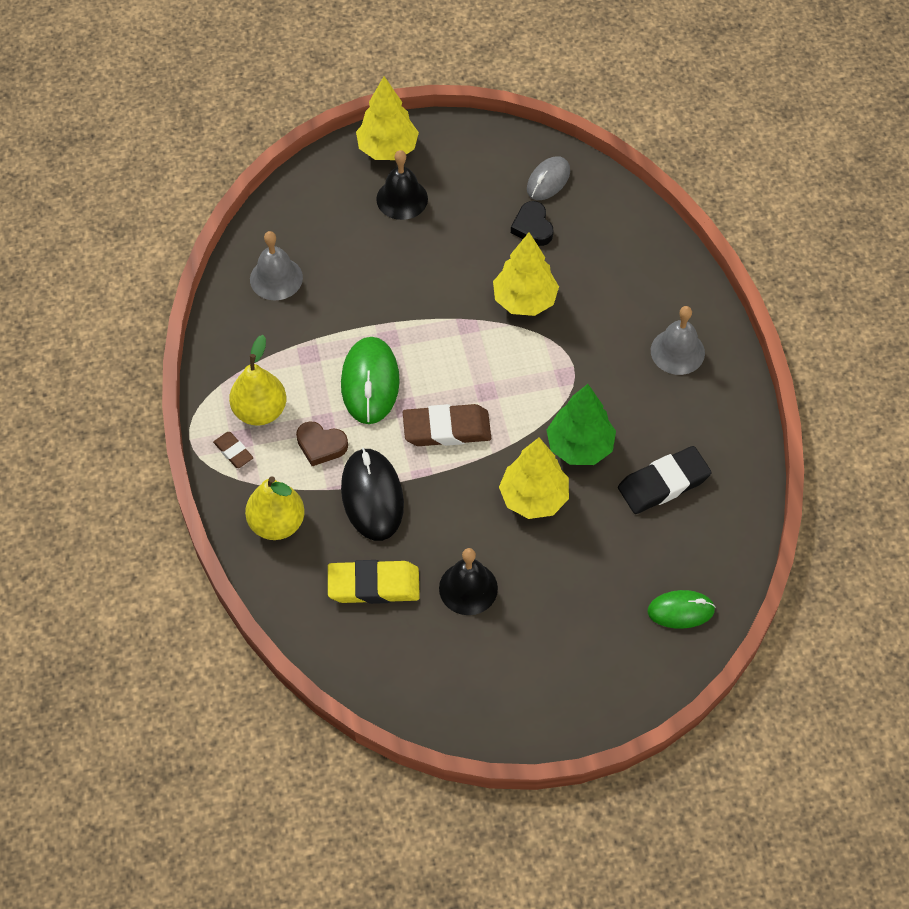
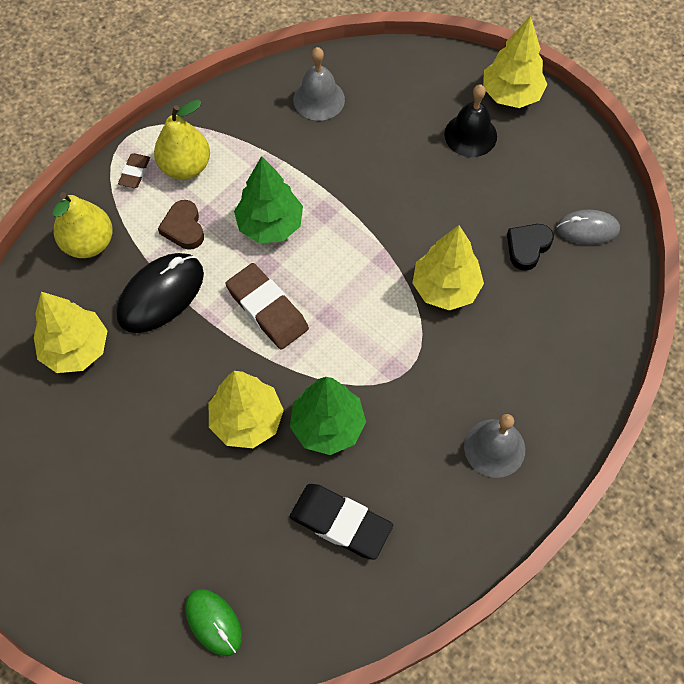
camera: 55 degrees right, 5 degrees up
(370, 383) = (270, 225): green mouse -> green tree
(373, 585) = (76, 349): yellow eraser -> yellow tree
(468, 588) = (120, 423): black bell -> none

